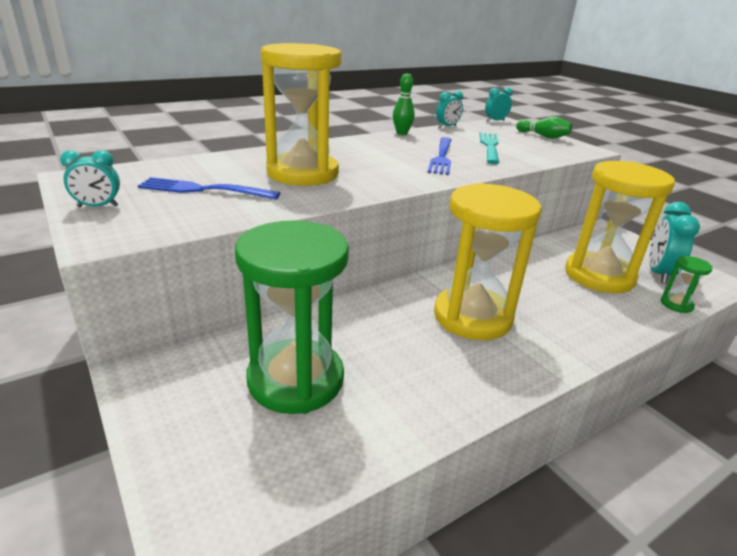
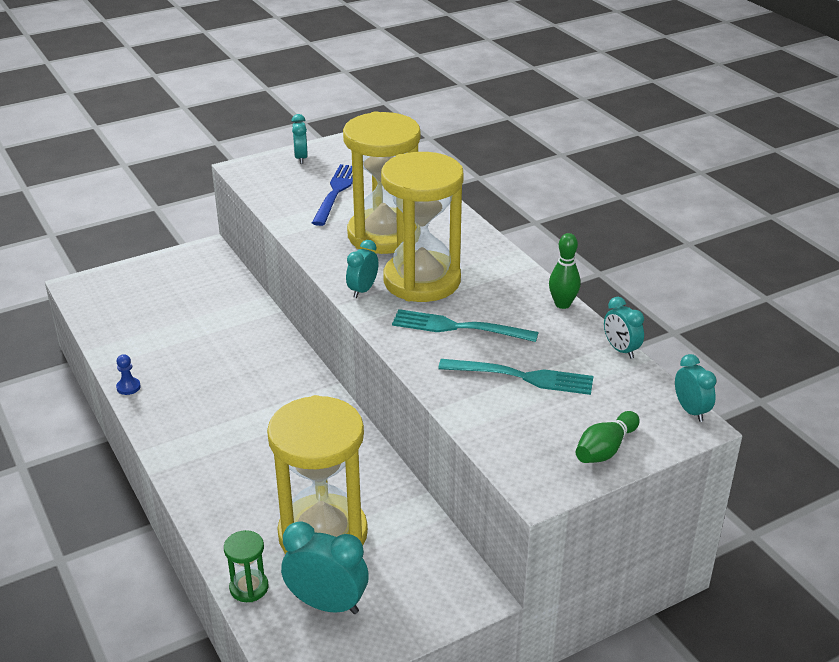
camera: 95 degrees right, 5 degrees up
(295, 380) = (185, 311): green hourglass -> none
(399, 182) = (362, 290): none -> turquoise clock
(441, 157) = (458, 327): blue fork -> turquoise fork
(466, 411) = (128, 387): none -> blue pawn
(472, 317) = (249, 409): yellow hourglass -> yellow hourglass (422, 281)

